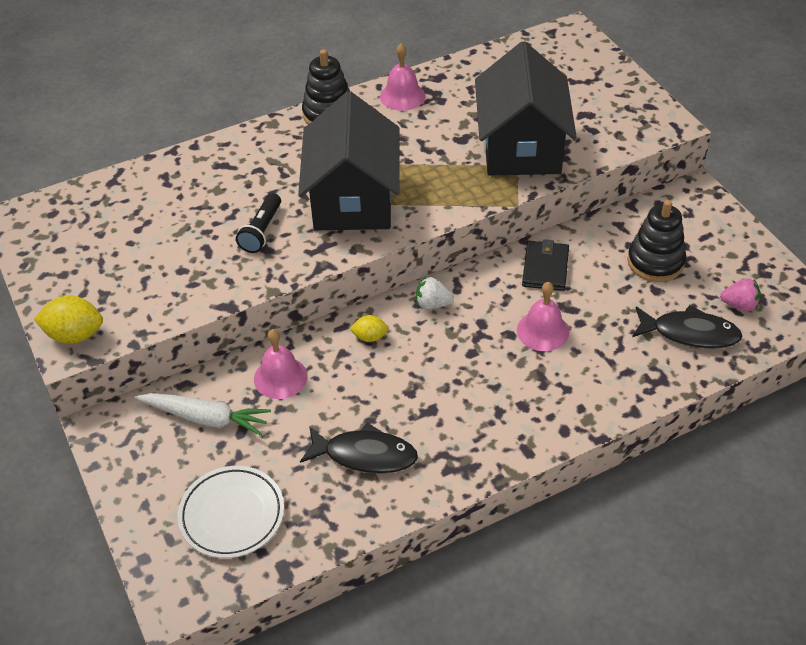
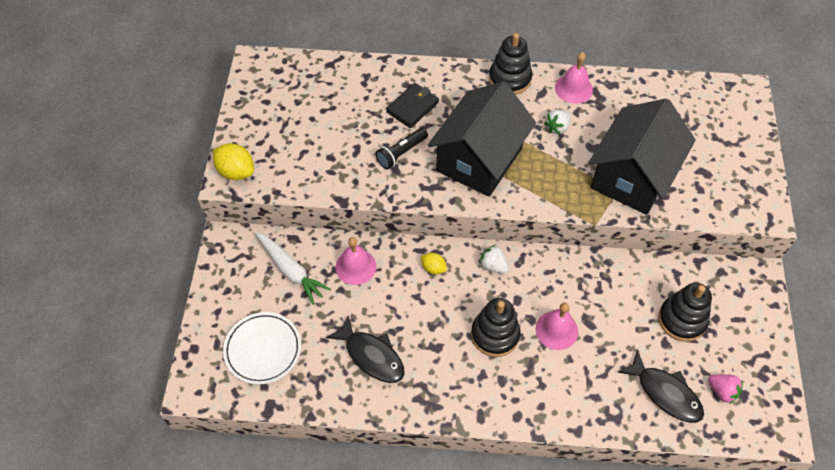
camera: 30 degrees right, 10 degrees up
(412, 137) = (557, 127): none -> white strawberry
(483, 367) = (495, 335): none -> black stacking toy
(545, 268) = (594, 280): black wallet -> black wallet (412, 107)

